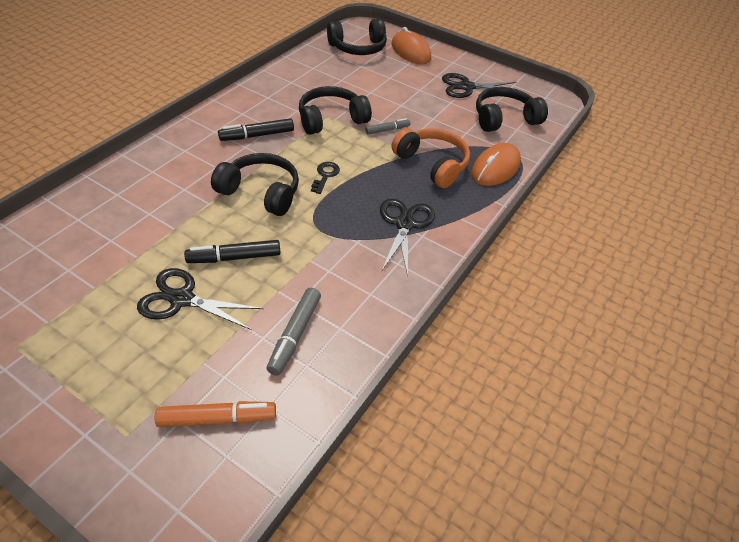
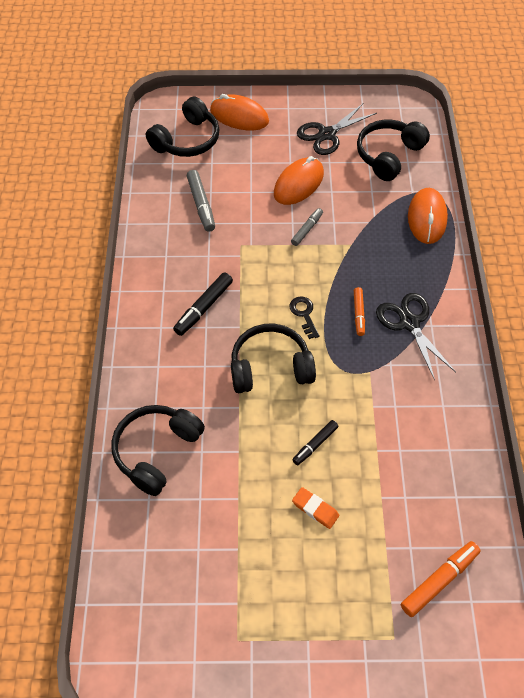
camera: 30 degrees left, 10 degrees up
(181, 299) = (315, 509): black scissors -> orange eraser
(234, 257) = (315, 444): black marker -> black marker, size x0.66
(295, 335) = (425, 479): grey marker -> grey marker (201, 205)
(331, 119) = (249, 247): black headphones -> black headphones (156, 451)
(369, 197) = (358, 314): none -> orange marker
(412, 103) = (298, 184): none -> orange mouse
(432, 164) = (376, 246): orange headphones -> none

